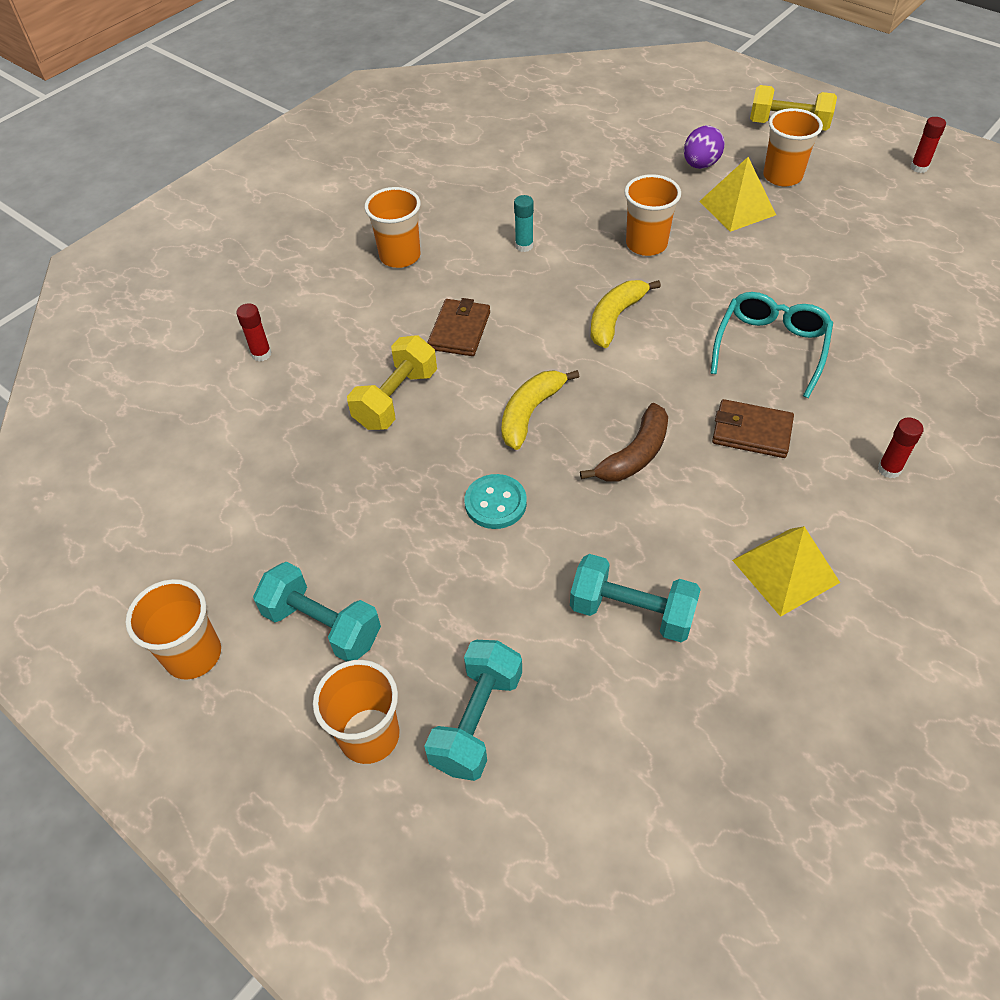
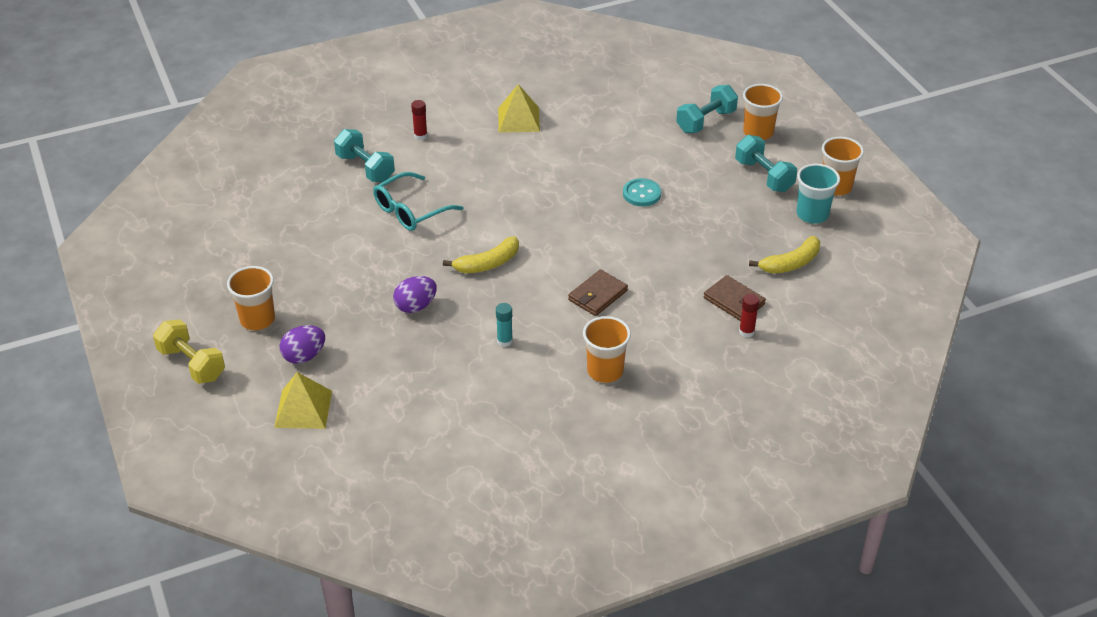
camera: 155 degrees left, 10 degrees down
(221, 575) = (812, 214): none -> turquoise cup
(396, 399) = (667, 267): yellow dumbbell -> none
(530, 413) = (588, 229): yellow banana -> yellow banana (790, 263)
(631, 612) = (606, 130): turquoise dumbbell -> turquoise dumbbell (365, 168)
(634, 455) = (546, 188): brown banana -> none
(646, 244) = (416, 306): orange cup -> purple egg
(737, 208) = (321, 308): yellow pyramid -> yellow pyramid (303, 409)
(751, 432) = (471, 175): brown wallet -> brown wallet (734, 301)
(919, 167) = (154, 285): red glue stick -> none

